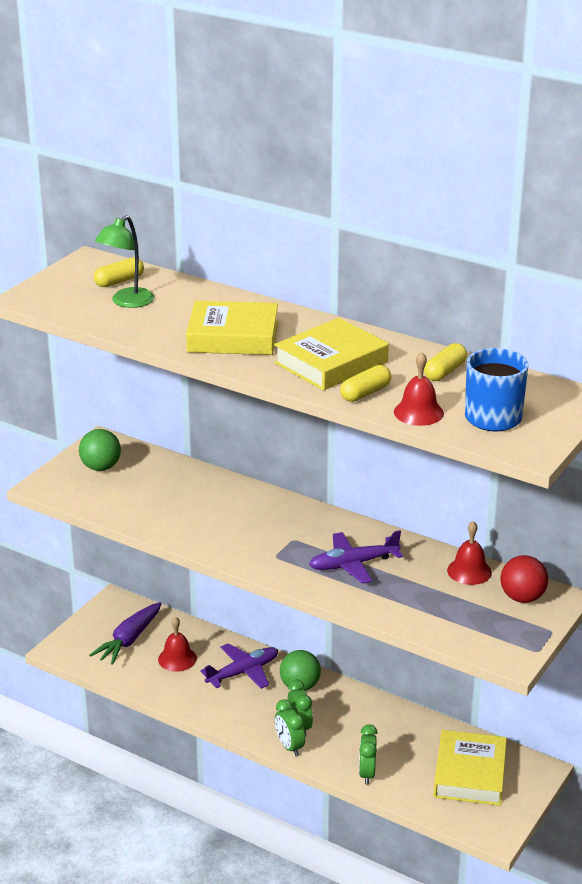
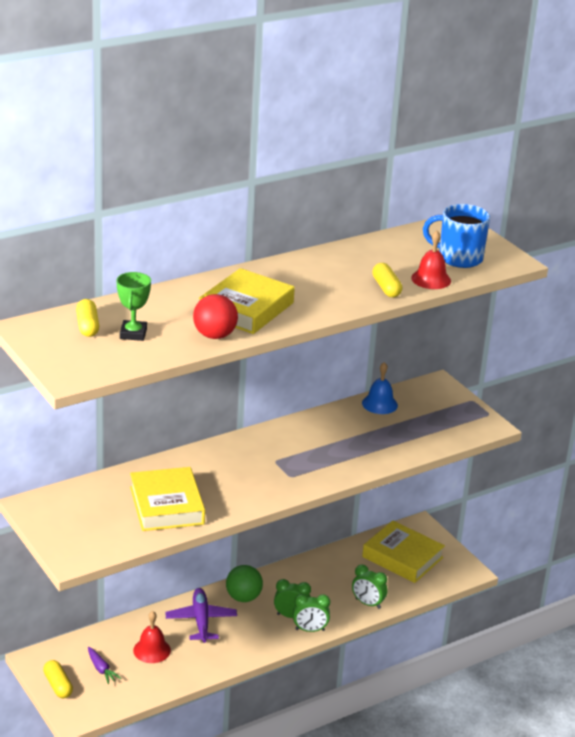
camera: 65 degrees left, 0 degrees up
(101, 467) = (74, 518): green ball -> none
(127, 302) = (133, 334): green lamp -> green trophy
(129, 640) = (101, 669): purple carrot -> purple carrot, size x0.55
(331, 362) = (327, 285): yellow book -> yellow book (166, 505)
(354, 564) = (331, 446): purple plane -> none
(445, 371) = (381, 252): yellow capsule -> yellow capsule (58, 685)
(469, 571) = (379, 404): red bell -> blue bell
(522, 597) = (427, 396): red ball -> red ball (214, 335)

